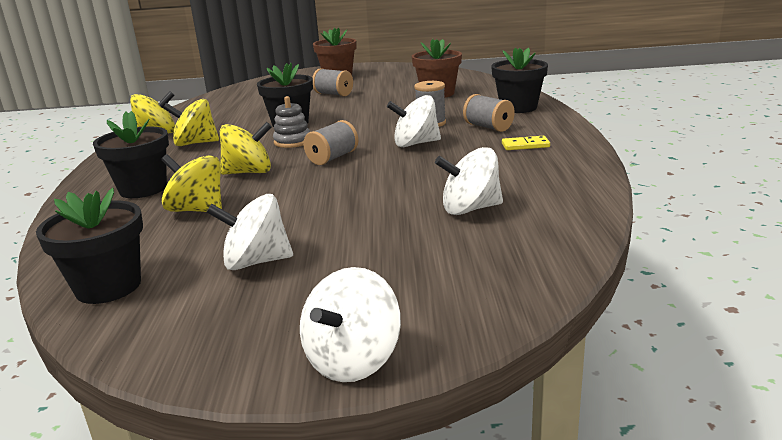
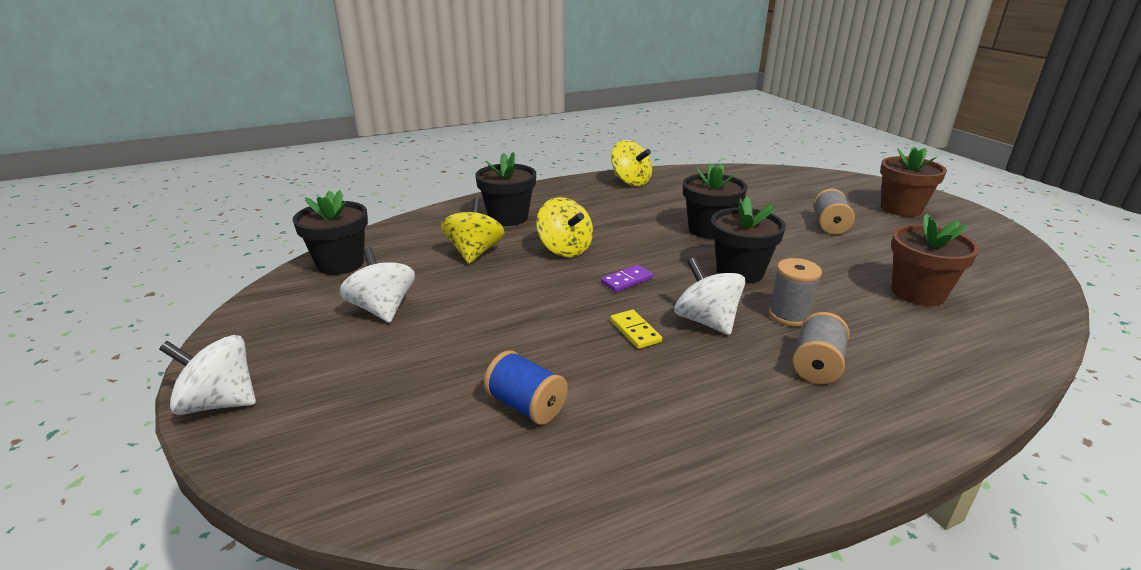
camera: 65 degrees right, 5 degrees up
(195, 143) = (619, 204): yellow spinning top -> none
(292, 141) = (657, 246): grey stacking toy -> none
(332, 158) = (626, 280): grey spool -> purple domino
(470, 209) = (526, 406): white spinning top -> blue spool
(518, 108) = (935, 377): black flower pot -> black flower pot (740, 272)
(525, 145) = (768, 414): yellow domino -> yellow domino (635, 331)

